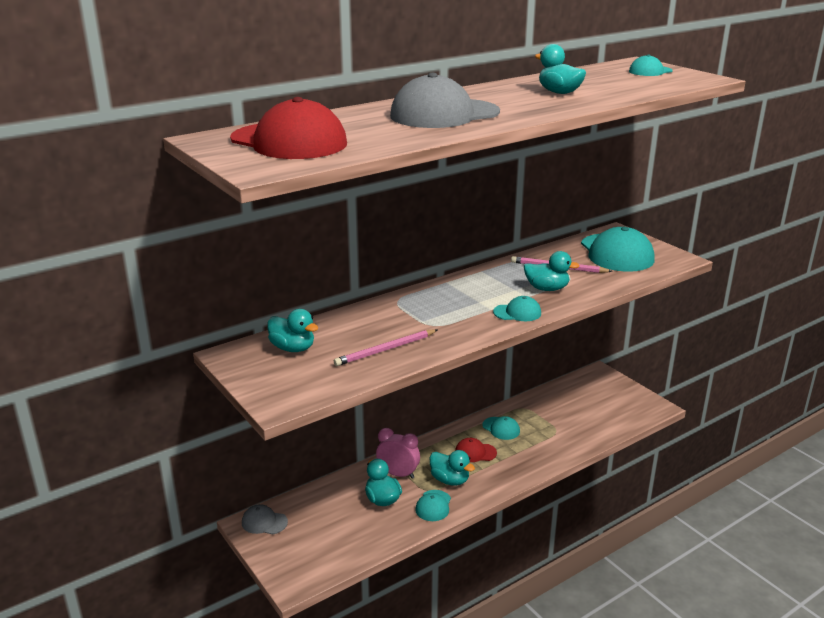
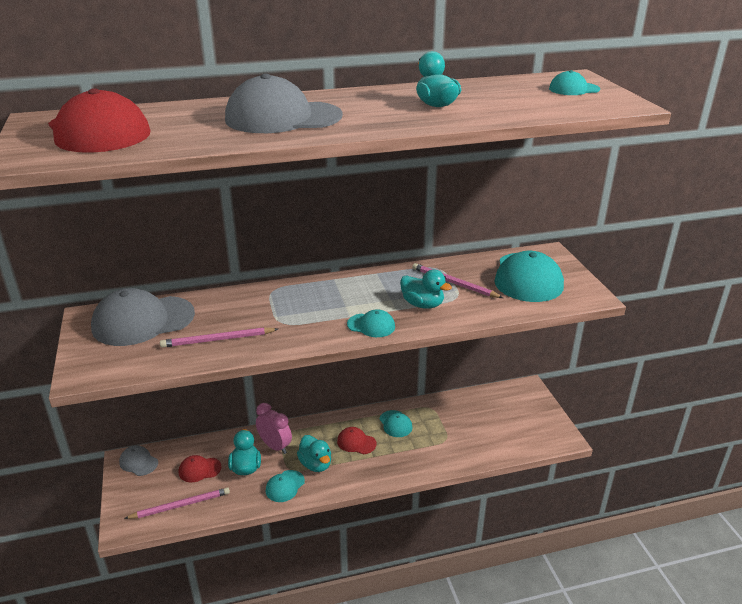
camera: 20 degrees right, 5 degrees up
(293, 348) = (143, 321): turquoise duck -> grey cap
(335, 513) = (199, 469): none -> red cap
(340, 548) = (180, 505): none -> pink pencil

